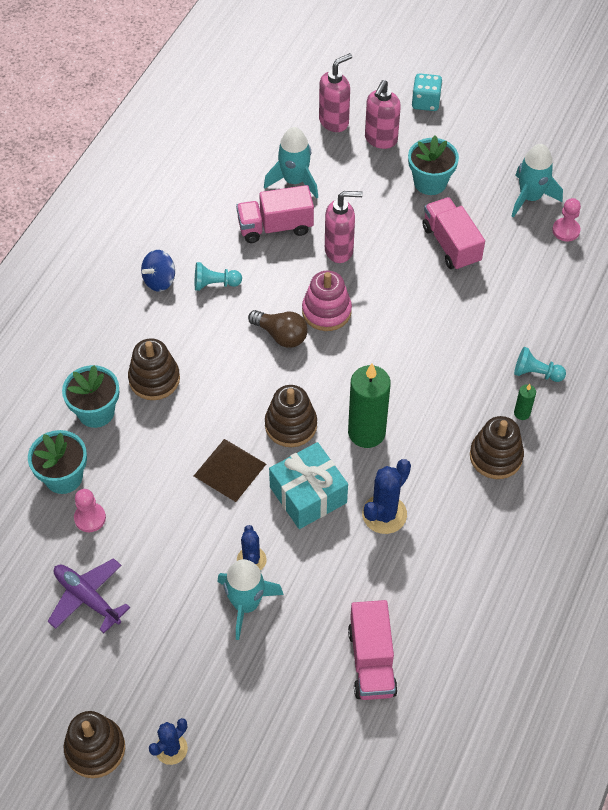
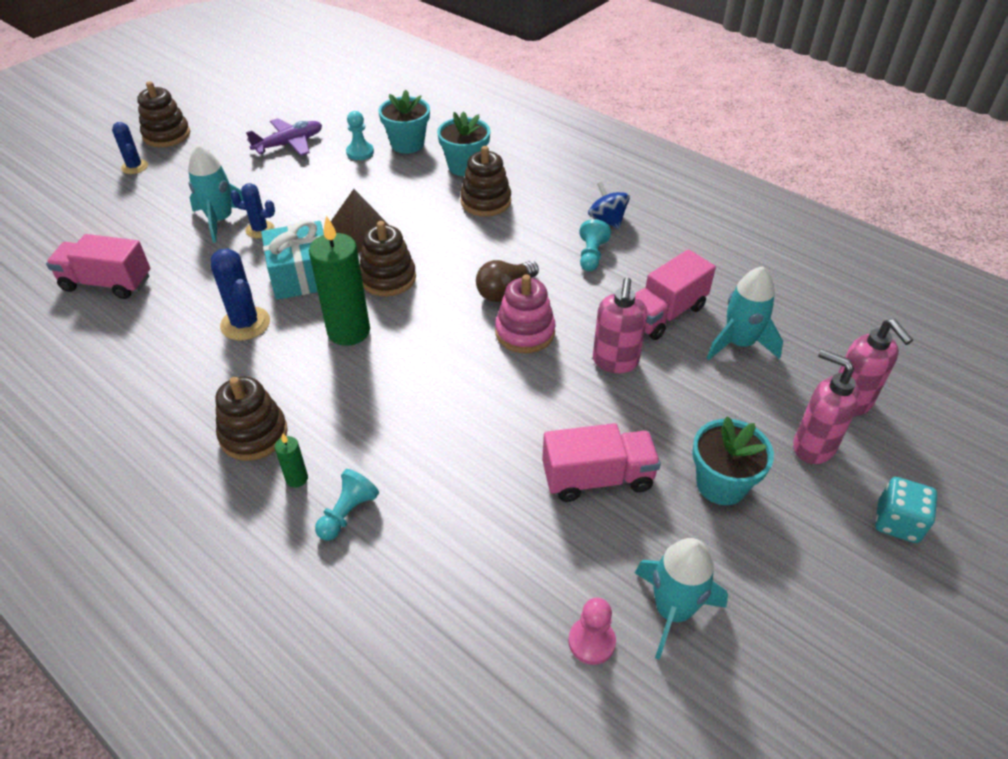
camera: 105 degrees right, 10 degrees down
(90, 518) = (360, 152): pink pawn -> turquoise pawn
(275, 227) = (664, 314): pink truck -> pink truck turned 135 degrees counterclockwise

